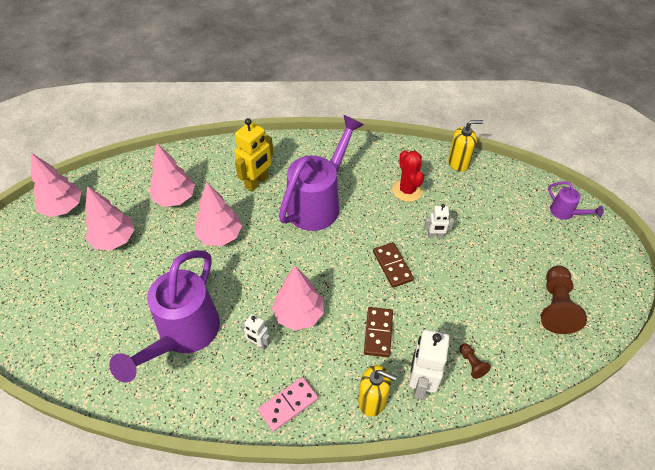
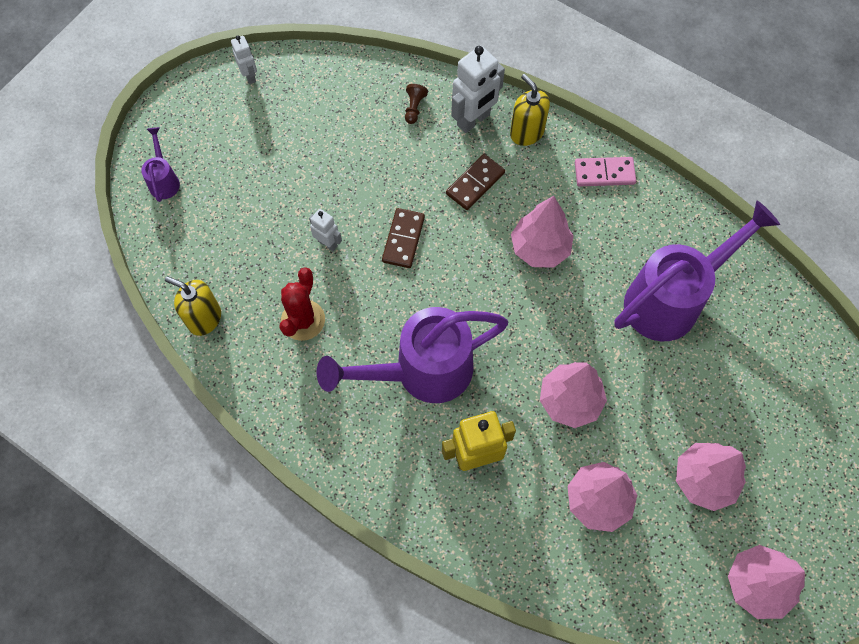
camera: 145 degrees left, 15 degrees up
(258, 344) = (599, 243): white robot -> white robot (250, 76)
(555, 307) = (287, 104): brown pawn -> none

